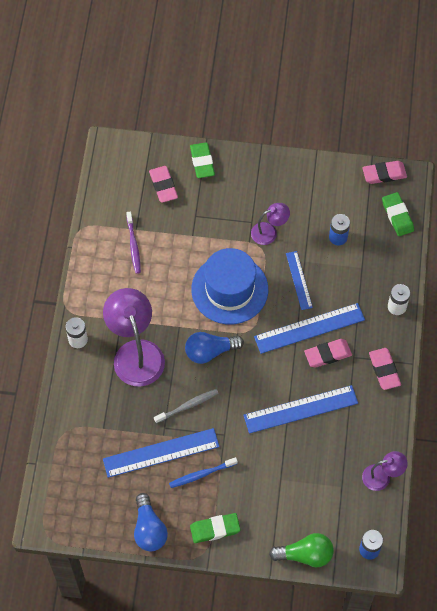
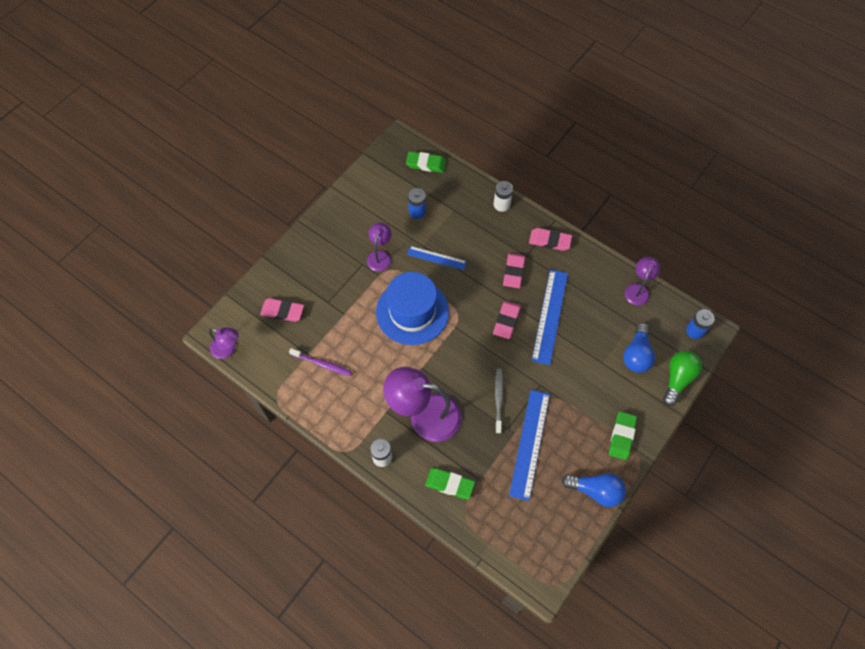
camera: 60 degrees left, 0 degrees up
(102, 165) = (228, 349): none -> purple lamp
(201, 474) = (567, 421): blue toothbrush -> none
(202, 162) = (282, 271): green eraser -> green eraser (449, 484)
(210, 351) = (459, 356): blue light bulb -> blue light bulb (636, 354)
(309, 328) = (483, 273): blue ruler -> none
(384, 174) = (384, 153): pink eraser -> pink eraser (506, 321)

